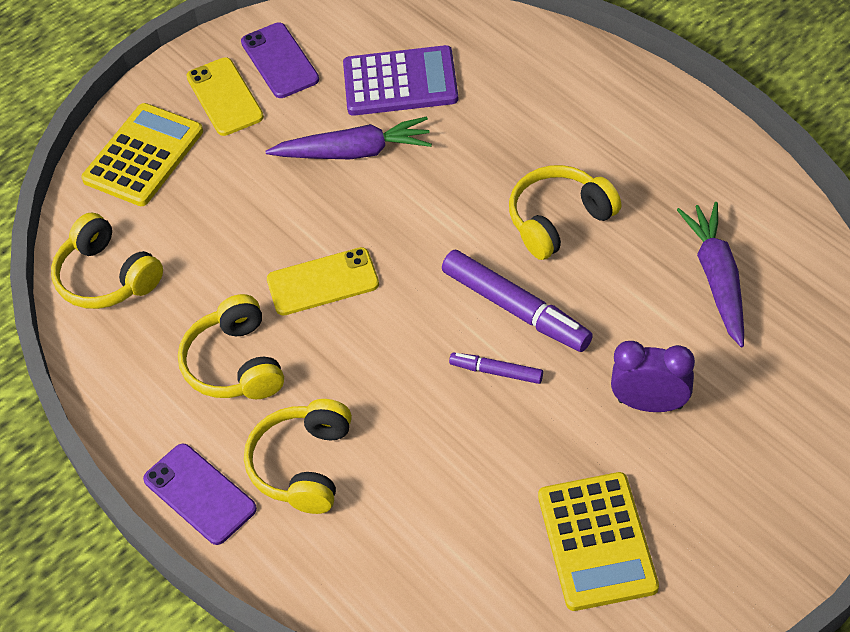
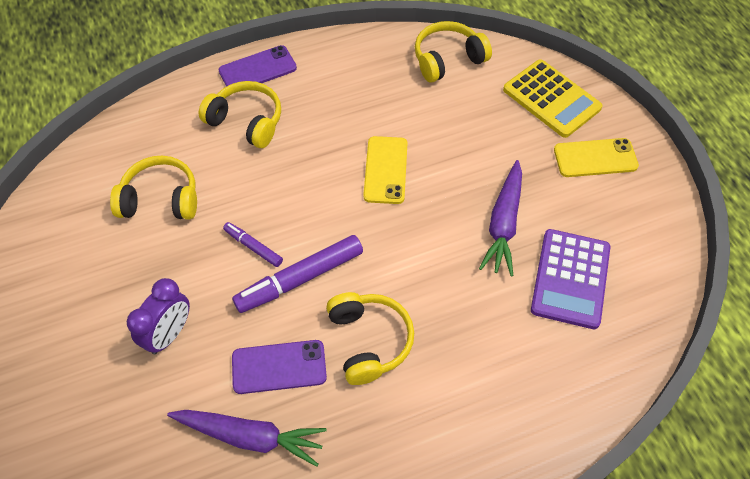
camera: 105 degrees right, 5 degrees up
(235, 364) = (342, 107): yellow headphones -> yellow headphones (160, 199)
(279, 61) = (624, 202): purple phone -> purple phone (279, 367)
(496, 372) = (253, 247): purple marker -> purple marker turned 90 degrees counterclockwise
(597, 541) = (91, 257): yellow calculator -> none

